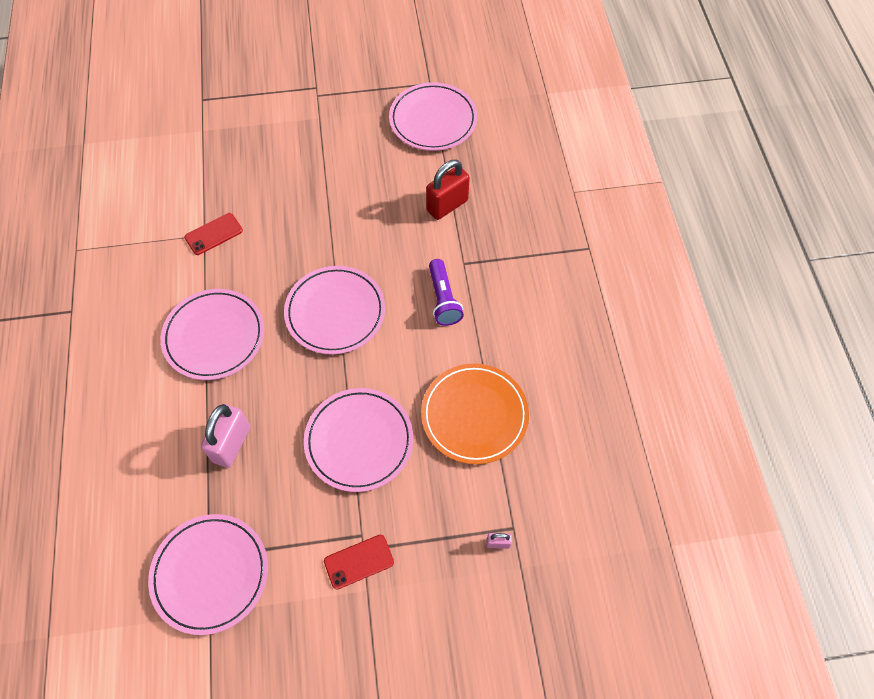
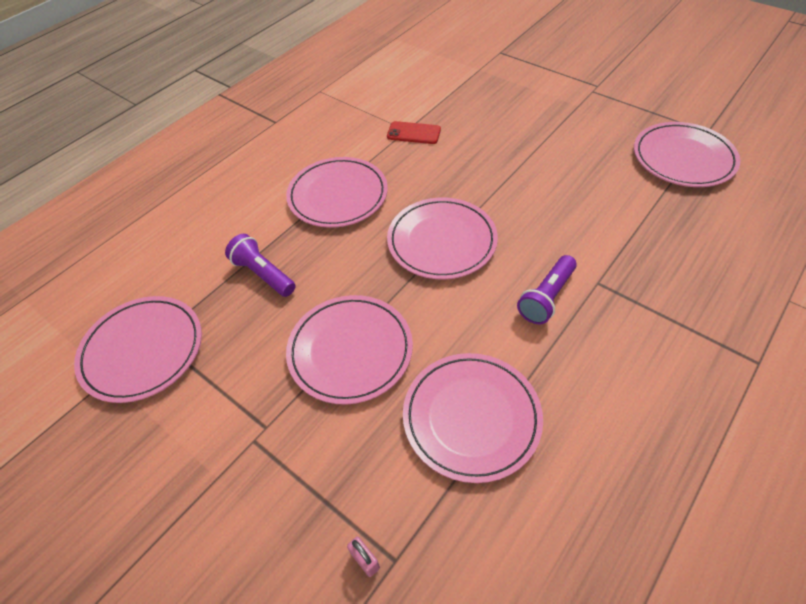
camera: 50 degrees right, 10 degrees down
(232, 444) = (263, 274): pink padlock -> purple flashlight
(359, 562) = (239, 447): red phone -> none
(447, 205) = (629, 228): red padlock -> none
(474, 415) = (471, 417): orange plate -> pink plate

